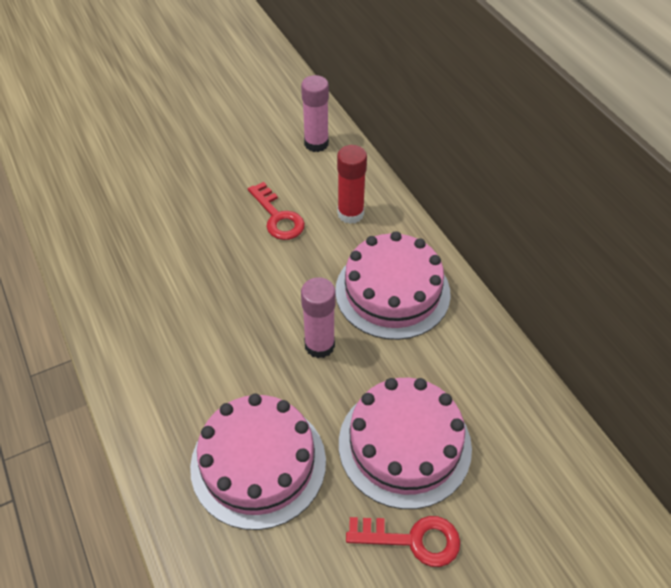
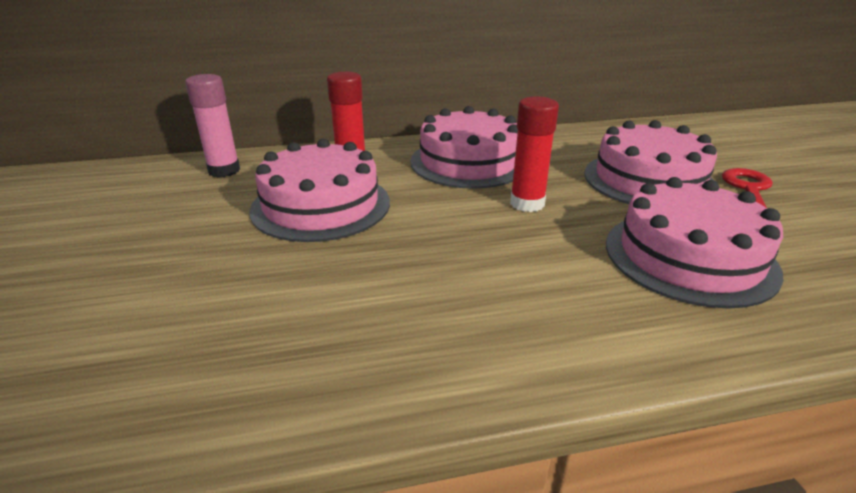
camera: 75 degrees left, 20 degrees down
(277, 217) = (321, 205): red key -> pink cake
(319, 345) = (527, 203): pink glue stick -> red glue stick

